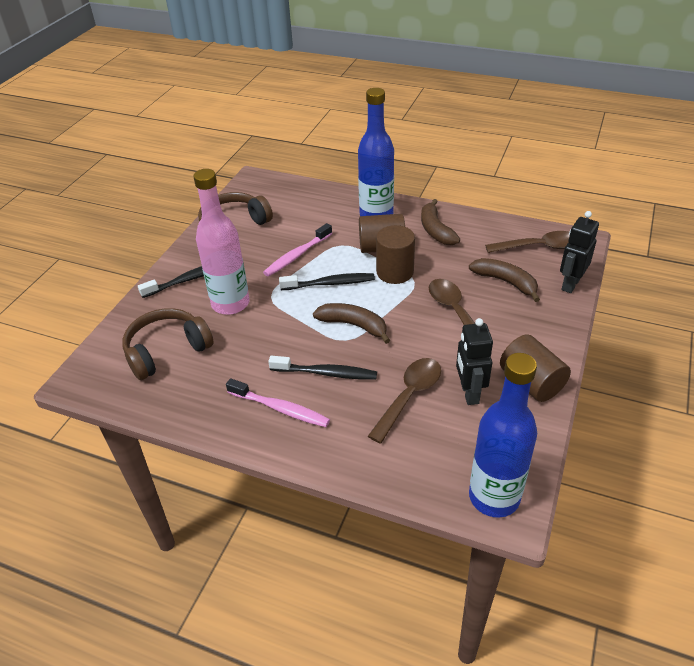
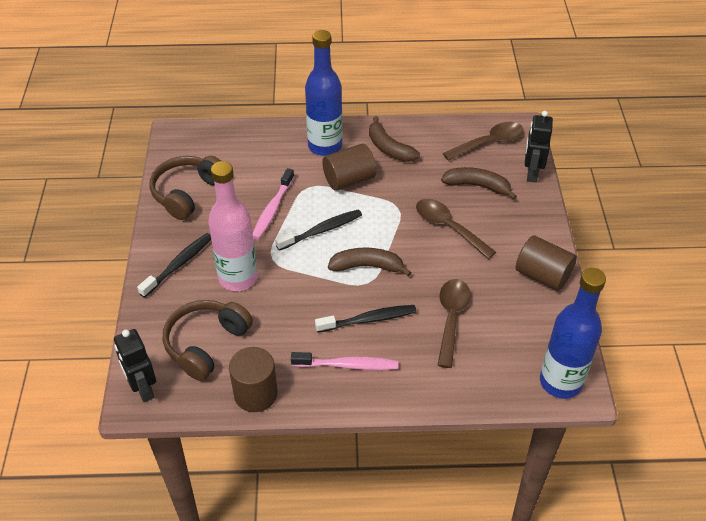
camera: 25 degrees left, 5 degrees up
(395, 272) = (375, 202): brown cylinder -> brown cylinder (255, 394)
(469, 393) = (498, 300): black robot -> black robot (143, 389)

